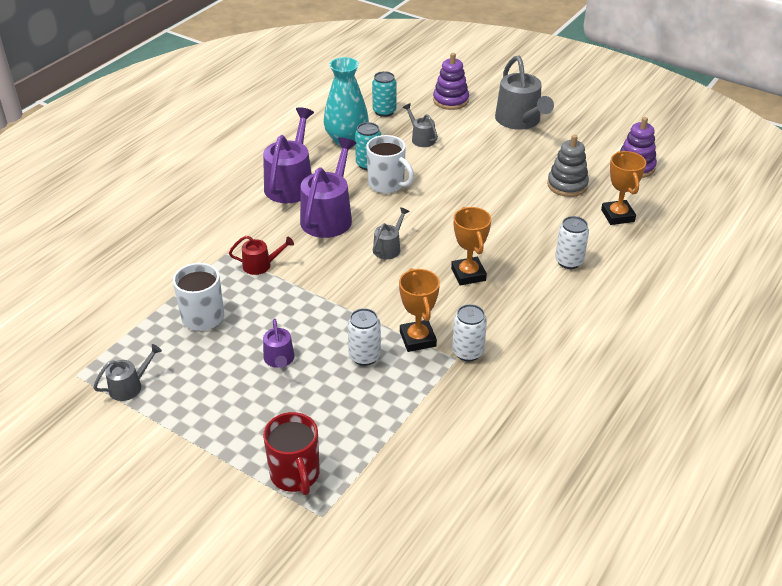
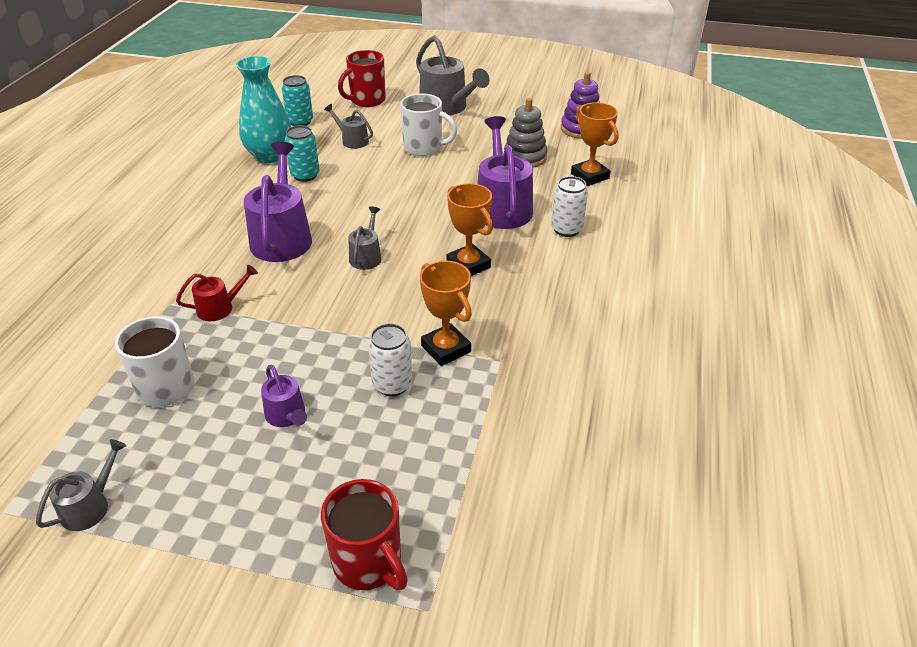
camera: 20 degrees left, 0 degrees up
(291, 184) = (223, 211): purple watering can -> purple watering can (502, 207)
(387, 184) = (335, 191): white mug -> white mug (424, 147)
(450, 100) = (366, 100): purple stacking toy -> red mug
(467, 352) = (509, 349): white can -> none

